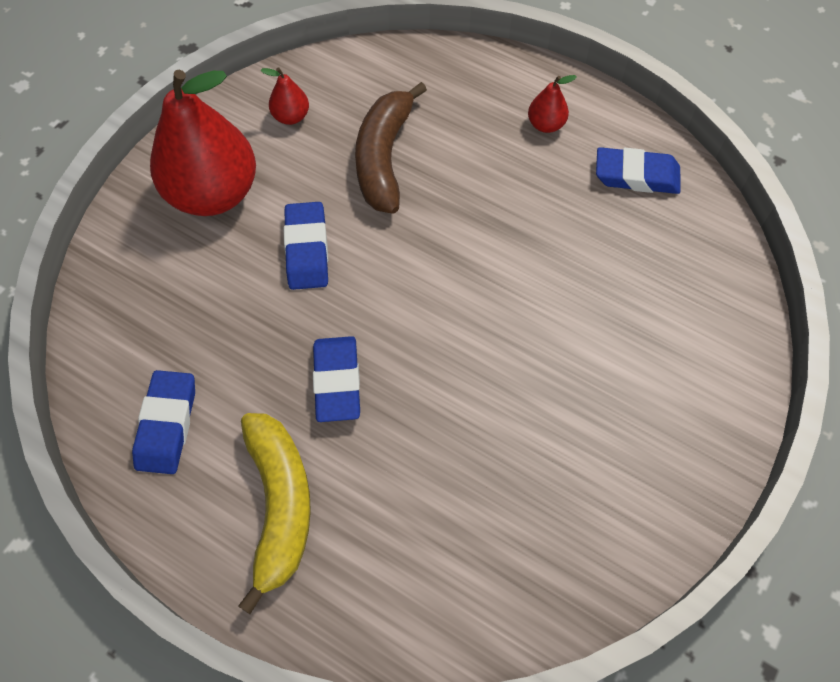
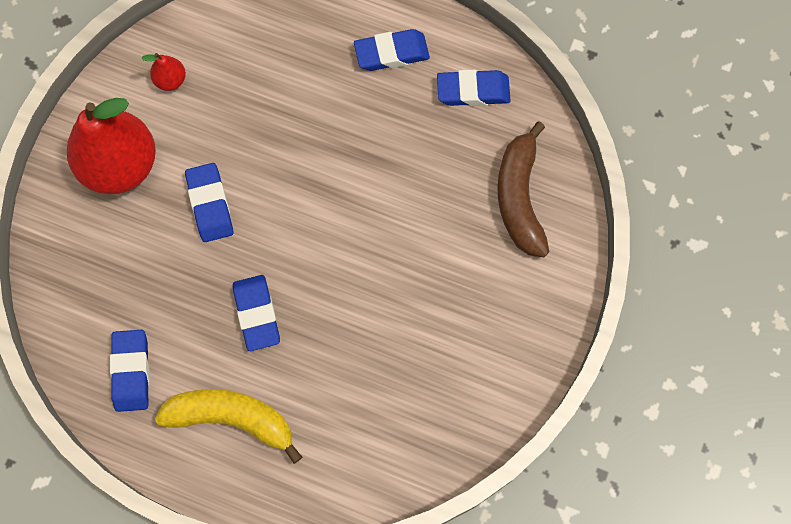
camera: 10 degrees left, 10 degrees up
(279, 506) = (232, 419): yellow banana -> yellow banana turned 60 degrees counterclockwise
(384, 158) = (258, 108): brown banana -> brown banana (519, 197)
(545, 125) = (391, 53): red pear -> blue eraser

